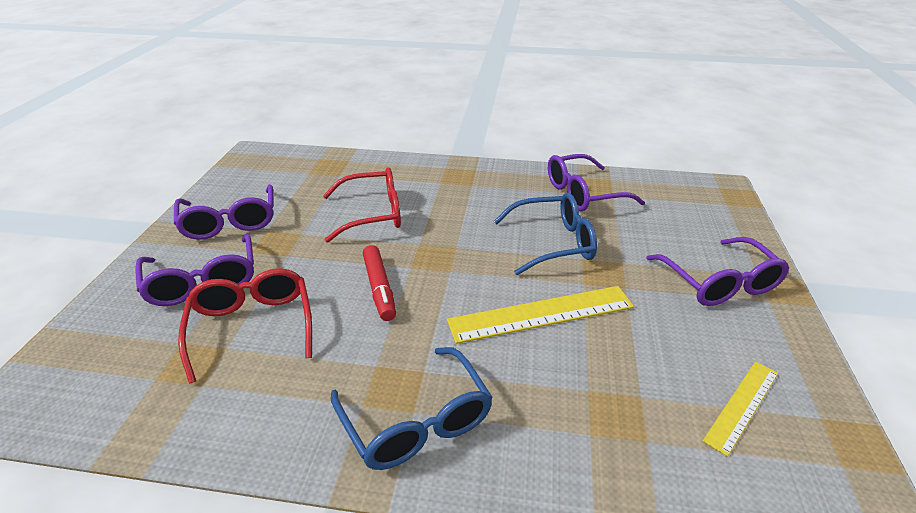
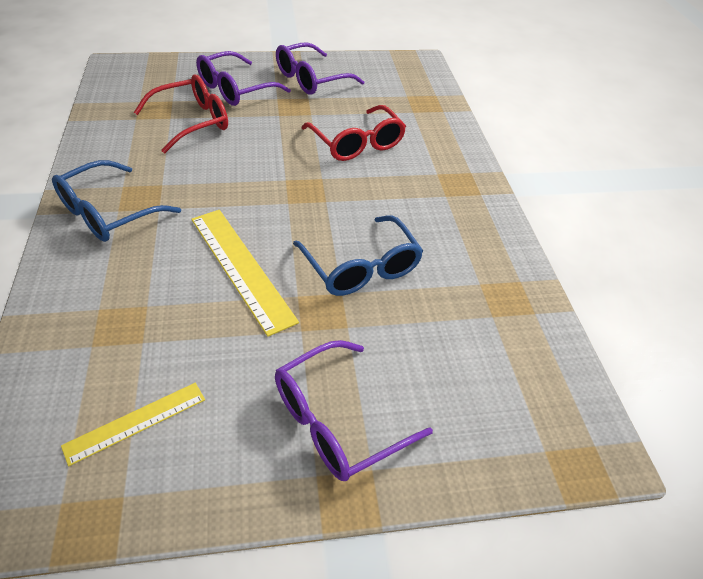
camera: 70 degrees right, 10 degrees up
(379, 288) = (251, 168): red marker -> none
(583, 193) = (481, 287): purple glasses -> none
(742, 405) = (135, 422): yellow ruler -> yellow ruler turned 60 degrees counterclockwise

